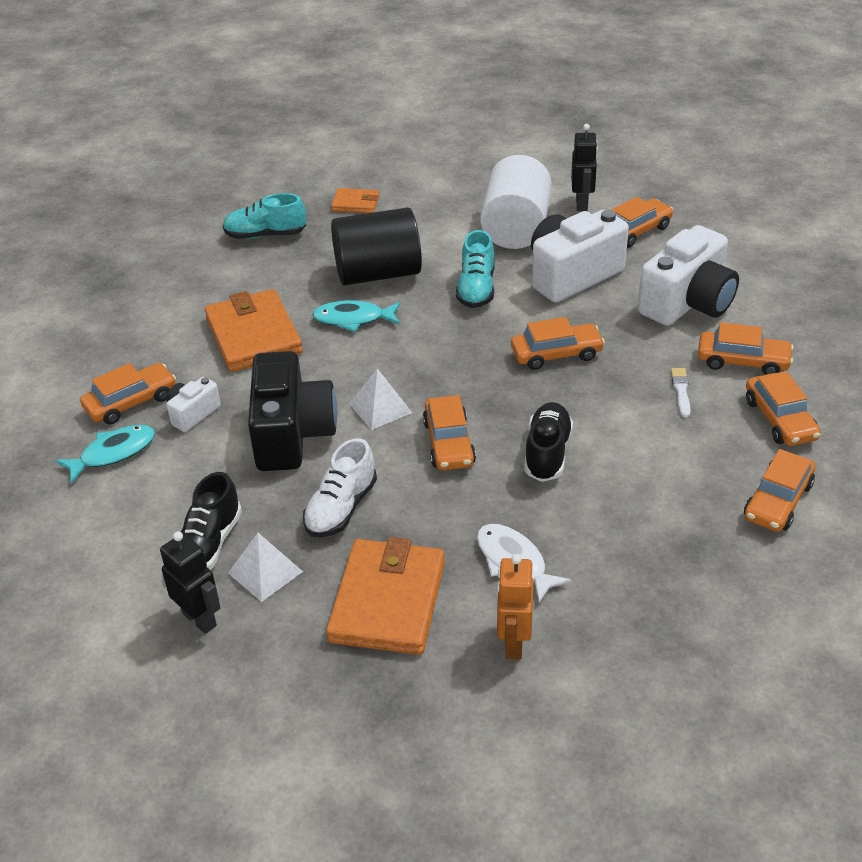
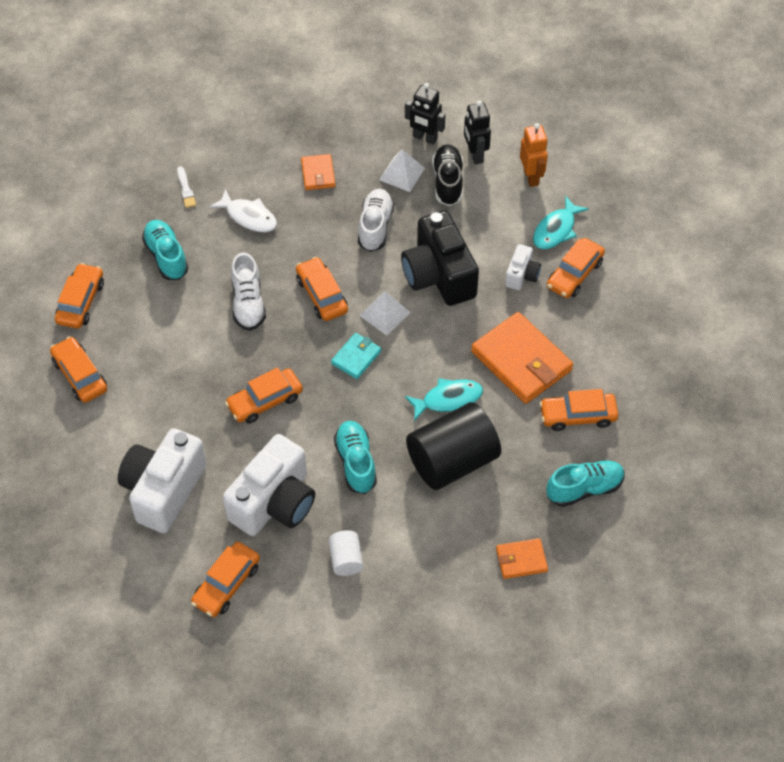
camera: 160 degrees right, 15 degrees up
(388, 601) = (318, 174): orange wallet -> orange wallet, size x0.51
(435, 373) = (356, 357): none -> turquoise wallet
(513, 643) = (235, 167): orange robot -> orange robot (531, 177)
(515, 228) = (346, 559): white cylinder -> white cylinder, size x0.47
(547, 453) = (248, 303): black shoe -> white shoe
(582, 204) = (289, 617): black robot -> black robot (475, 155)
(648, 533) = (166, 257): none -> turquoise shoe
(681, 391) = (158, 386): white brush -> white brush (186, 189)
(742, 361) = (111, 430): orange car -> orange car (578, 416)

